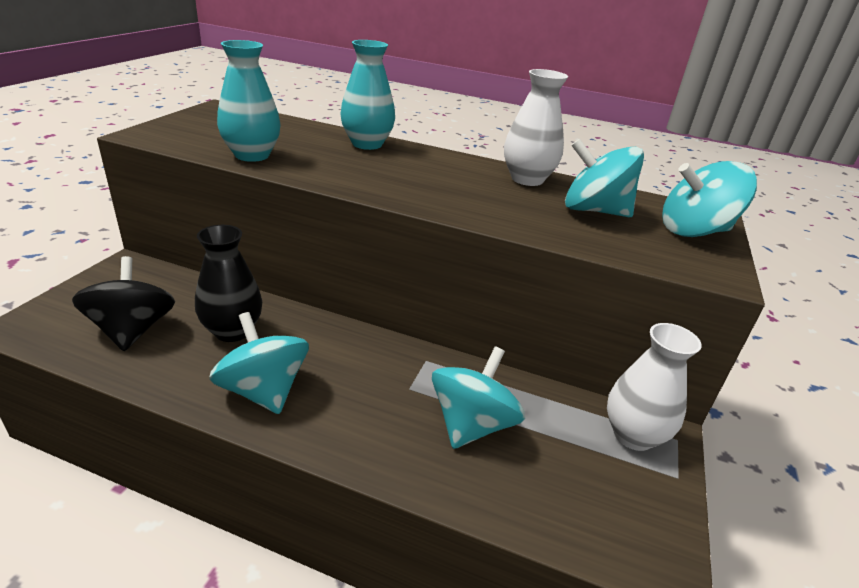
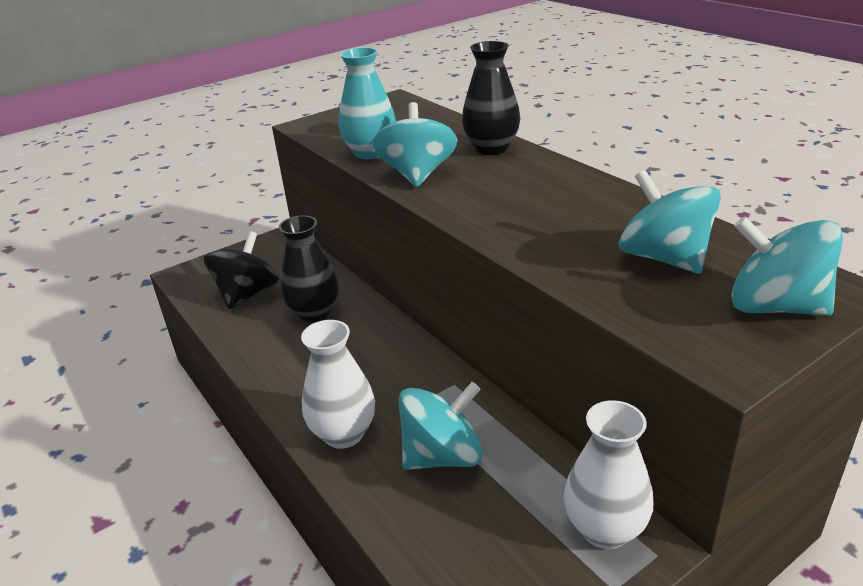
camera: 40 degrees right, 0 degrees up
(263, 390) = (299, 369): turquoise spinning top -> turquoise spinning top (417, 174)
(367, 144) = (491, 148): turquoise vase -> black vase
(527, 179) = (627, 208): white vase -> white vase (344, 434)

